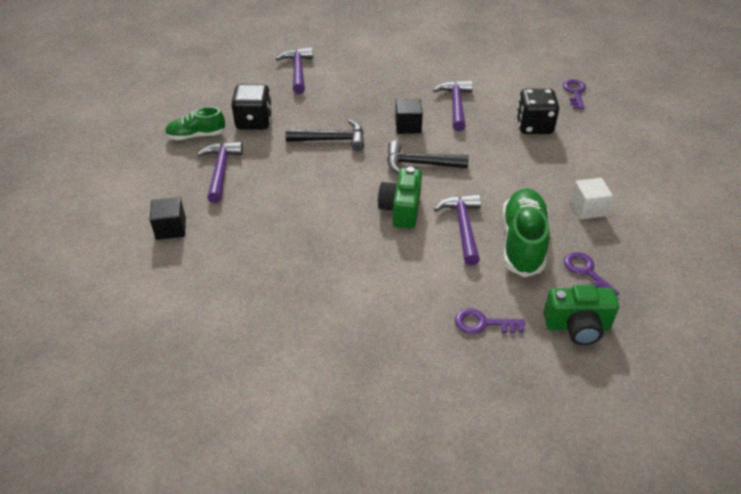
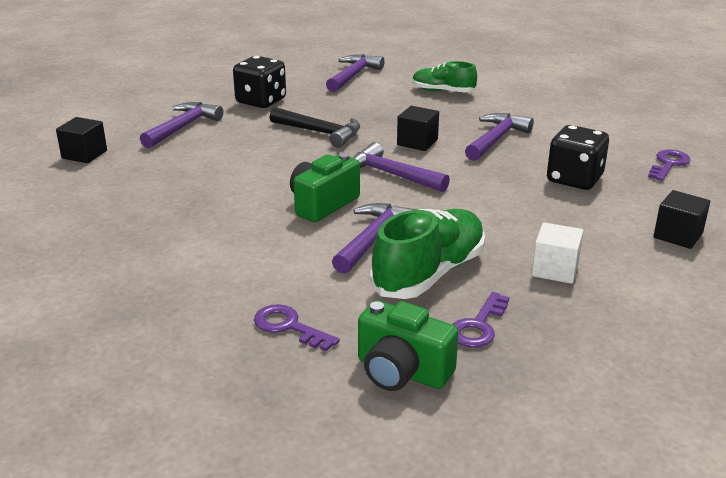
camera: 30 degrees right, 15 degrees down
(196, 135) = (194, 98): green shoe -> green shoe (443, 91)
(420, 164) = (391, 175): black hammer -> purple hammer
(586, 272) = (478, 326): purple key -> purple key turned 150 degrees counterclockwise
(627, 153) = (678, 235): none -> black cube

